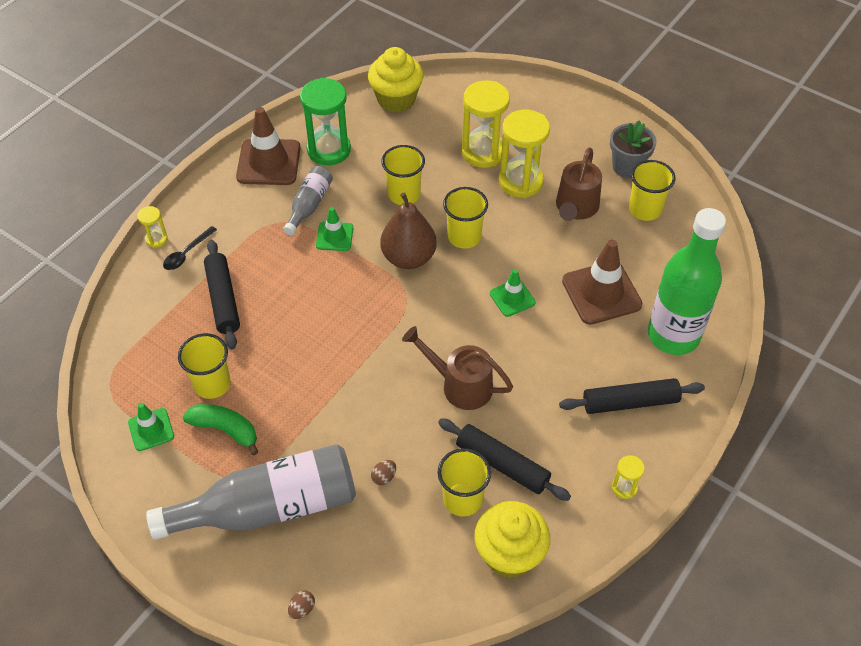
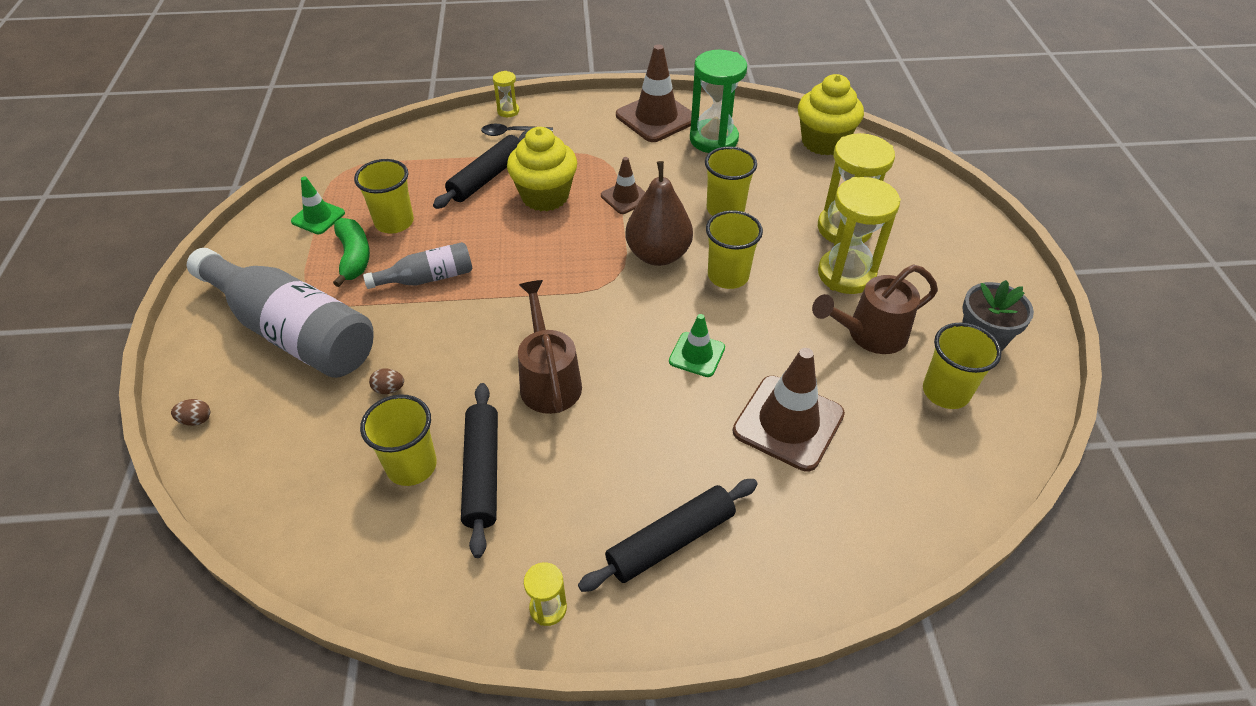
camera: 50 degrees right, 5 degrees down
(309, 205) = (640, 164): grey bottle -> grey bottle (428, 278)
(334, 236) = (625, 197): green traffic cone -> brown traffic cone
(509, 554) = (372, 549): yellow cupcake -> yellow cupcake (545, 196)
(630, 402) = (671, 541): black rolling pin -> black rolling pin turned 75 degrees counterclockwise
(673, 335) = (807, 526): green bottle -> none

